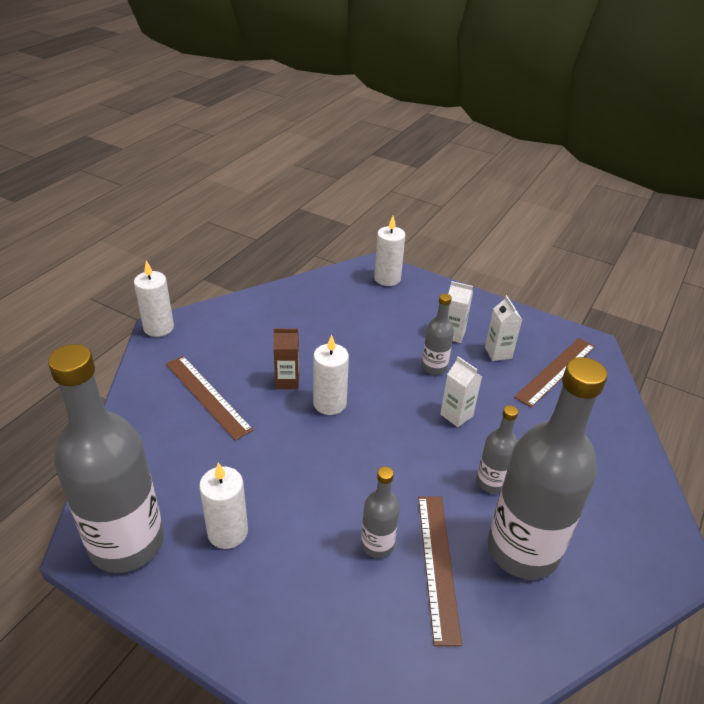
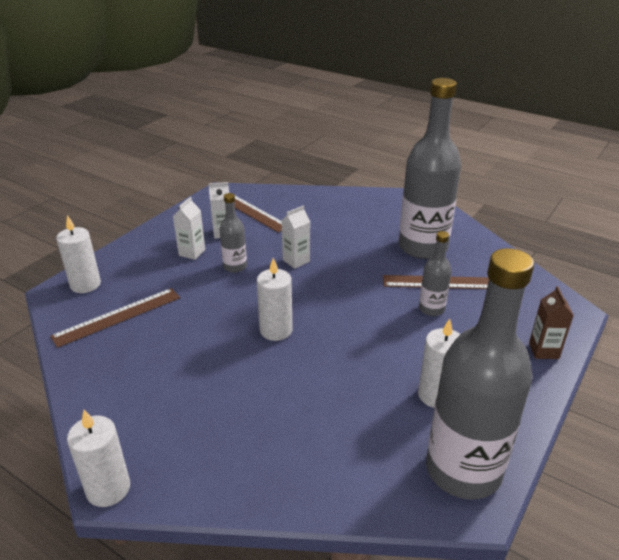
camera: 85 degrees left, 5 degrees down
(207, 396) = (255, 423): brown ruler -> brown ruler (117, 316)
(287, 381) = (240, 359): brown carton -> brown carton (543, 351)
(491, 482) = (366, 252): grey bottle -> none

